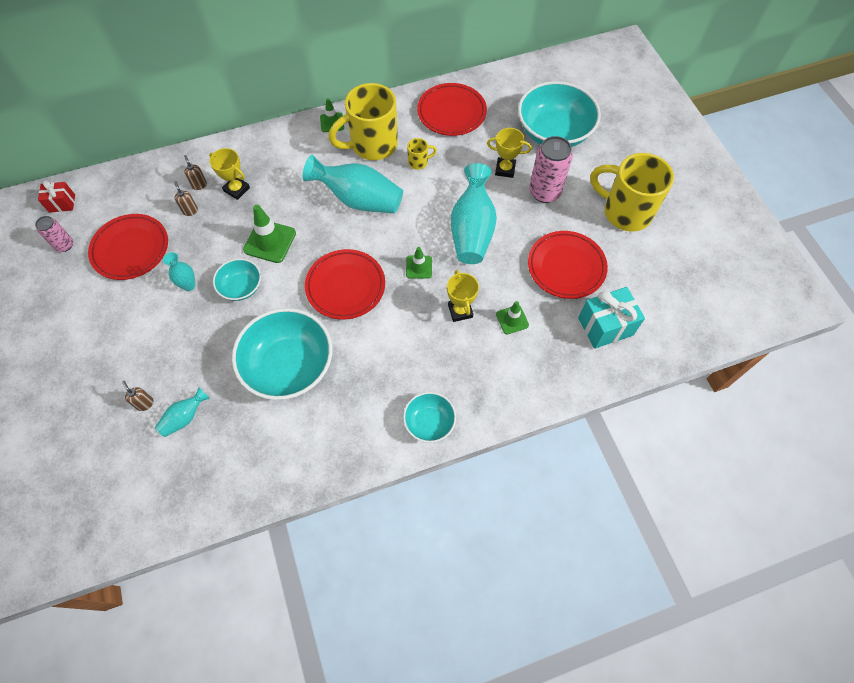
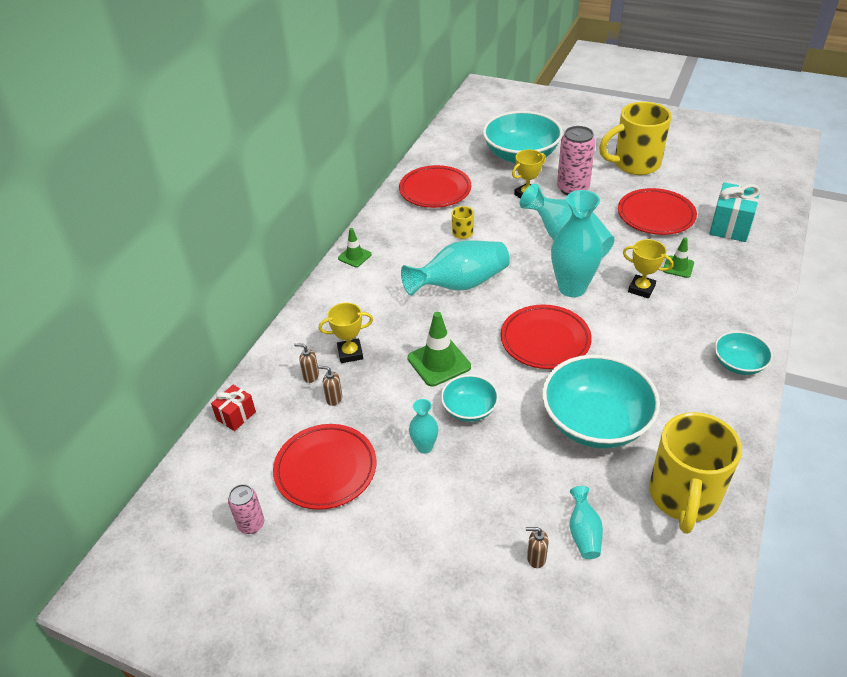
camera: 45 degrees left, 20 degrees down
(62, 203) = (191, 497): red gift -> red gift (236, 416)
(372, 145) = (411, 247): yellow mug -> yellow mug (683, 497)
(419, 267) = (572, 288): green traffic cone -> turquoise vase

